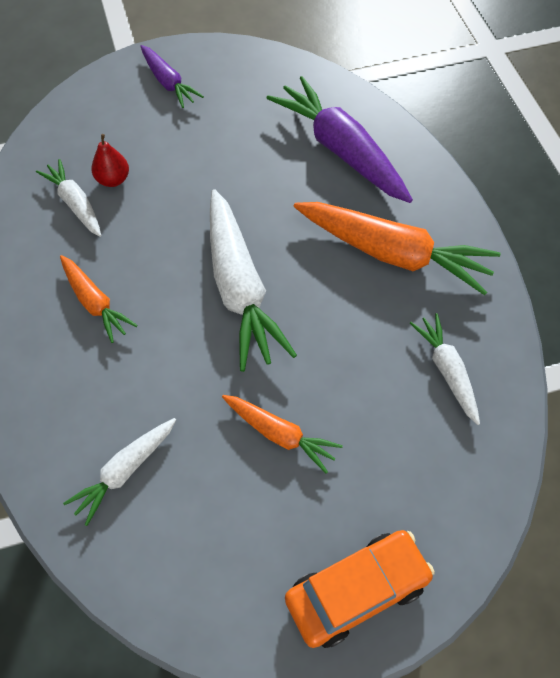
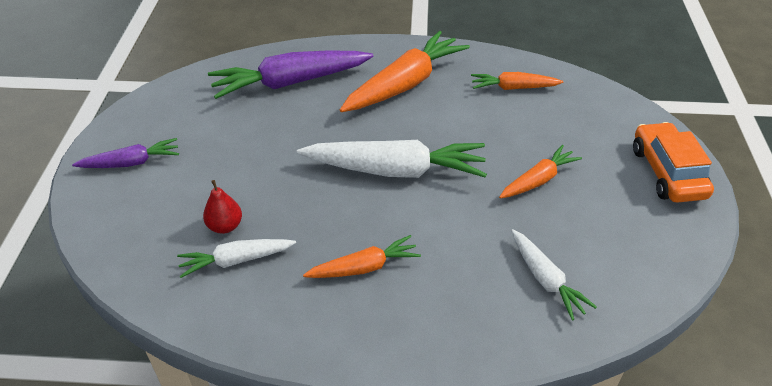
camera: 70 degrees left, 15 degrees down
(447, 371) = (513, 88): white carrot -> orange carrot

